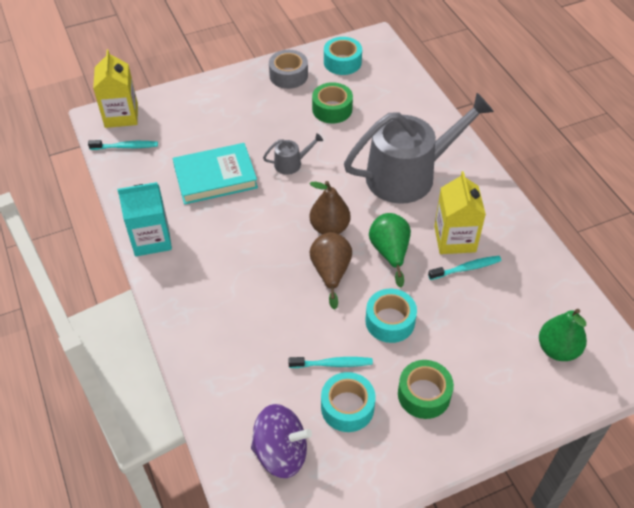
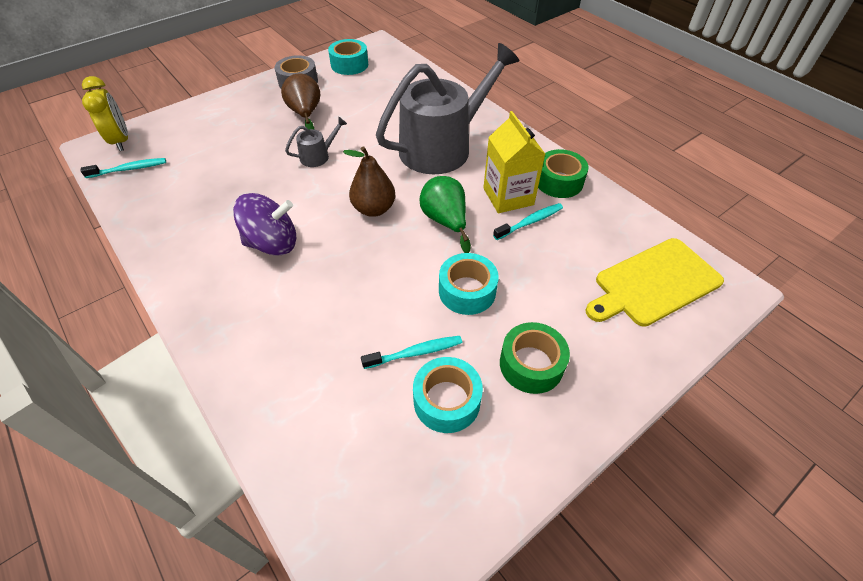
camera: 15 degrees left, 0 degrees up
(121, 115) = (121, 141): yellow carton -> yellow clock
(151, 239) = (169, 257): turquoise carton -> none
(215, 177) = (236, 182): turquoise book -> none
(281, 452) = (378, 481): purple spinning top -> purple spinning top (272, 243)
(331, 272) = (387, 253): brown pear -> brown pear (305, 114)
(332, 109) = (349, 103): green tape -> green tape (559, 181)
(557, 349) = (654, 283): green pear -> yellow cutting board

